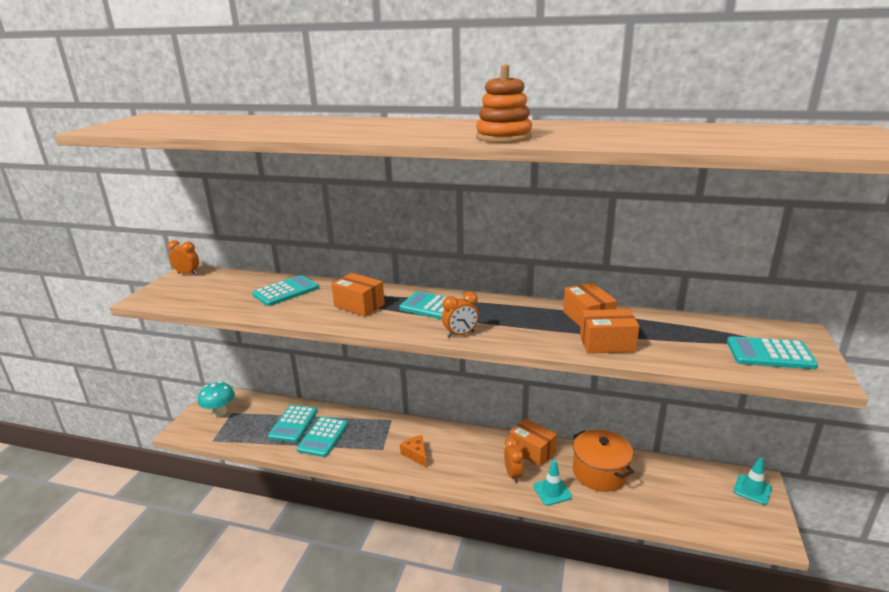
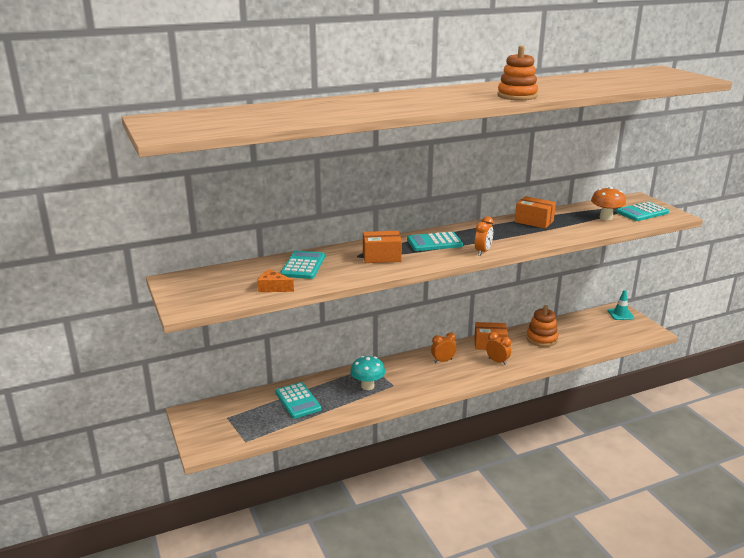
camera: 40 degrees left, 0 degrees up
(187, 274) = (176, 281): orange clock -> orange clock (443, 361)
(220, 412) = (215, 422): turquoise mushroom -> turquoise mushroom (367, 386)
(323, 437) = (337, 398): turquoise calculator -> none
(416, 454) = (421, 378): orange cheese -> orange cheese (273, 288)
(552, 491) = (530, 360): turquoise traffic cone -> none
(600, 472) = (541, 339): orange pot -> orange stacking toy
(607, 344) = (566, 231): orange box -> none
(697, 343) = (606, 217): none -> orange mushroom

